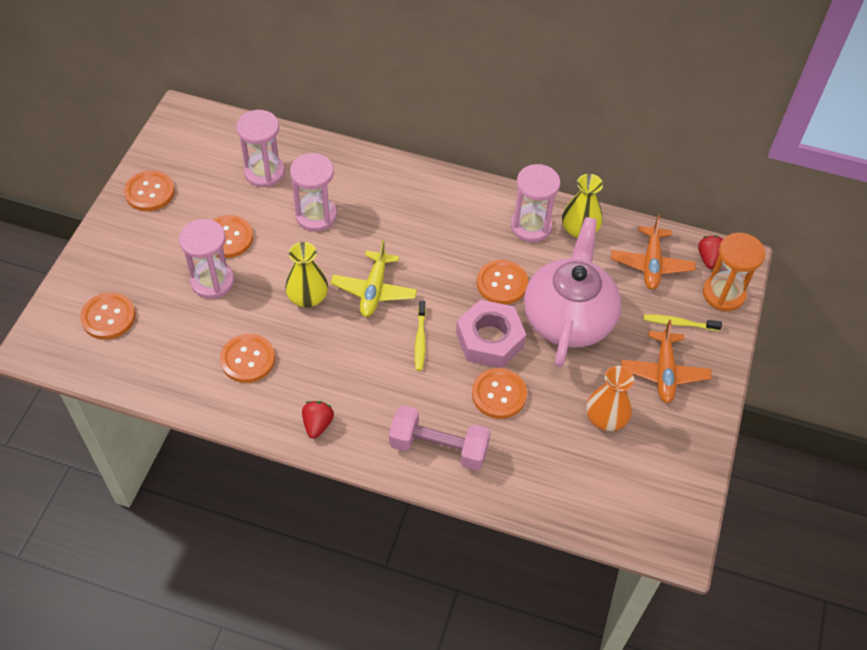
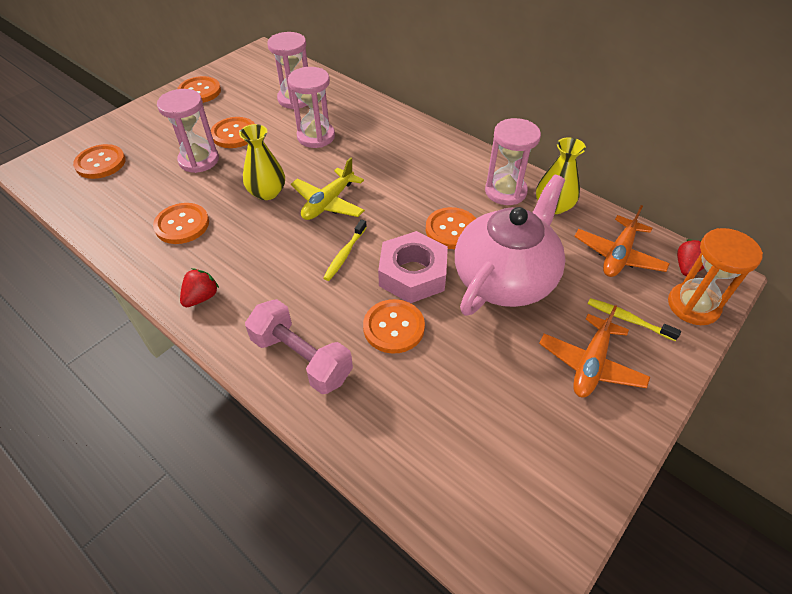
camera: 25 degrees right, 5 degrees down
(605, 418) = (500, 390): orange vase -> none

